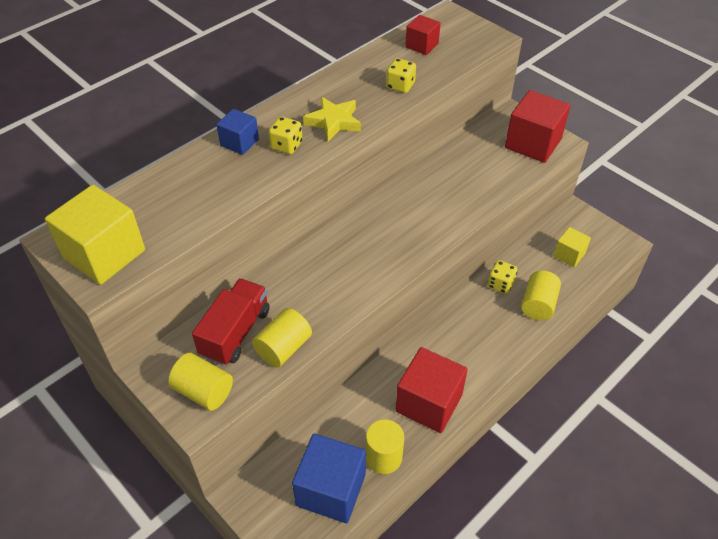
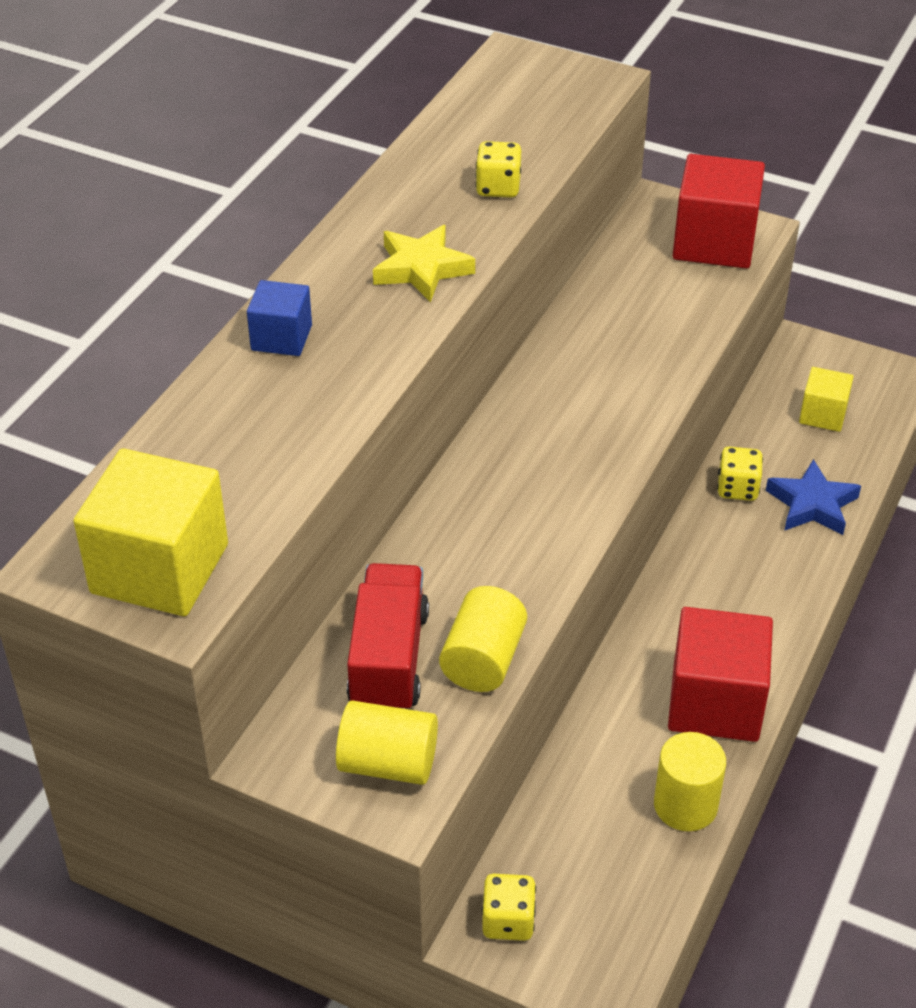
camera: 20 degrees left, 5 degrees down
(286, 146) = (365, 324): yellow dice -> yellow dice (508, 921)
(331, 490) = (626, 880): blue cube -> none
(422, 45) = (495, 115): red cube -> none
(538, 305) = (812, 504): yellow cylinder -> blue star

